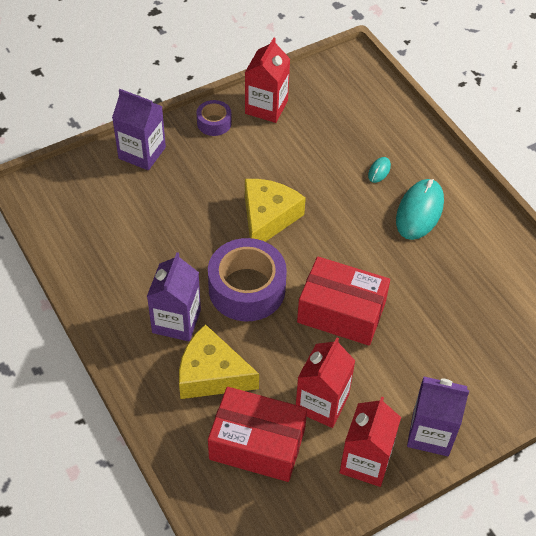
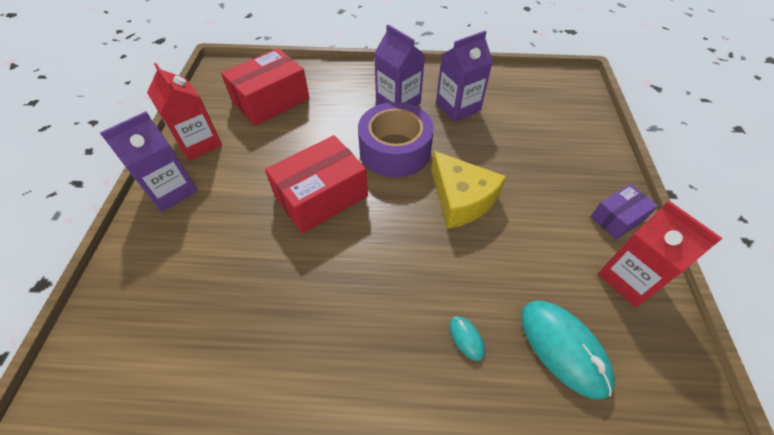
camera: 125 degrees right, 0 degrees up
(142, 153) = (593, 150): purple carton -> purple carton (458, 107)
(211, 374) = (340, 102): yellow cheese -> none
(214, 123) = (617, 218): purple tape -> purple box
(322, 403) = (262, 143): red carton -> none
(419, 211) = (379, 341): turquoise mouse -> turquoise mouse (563, 348)

